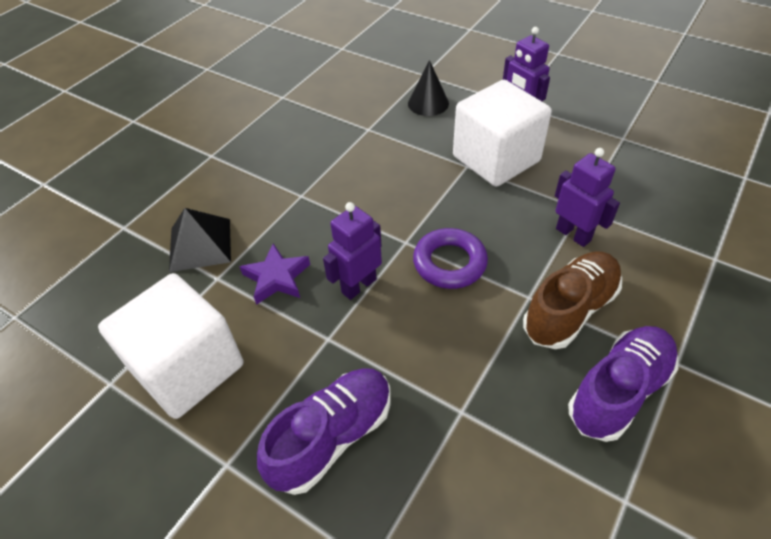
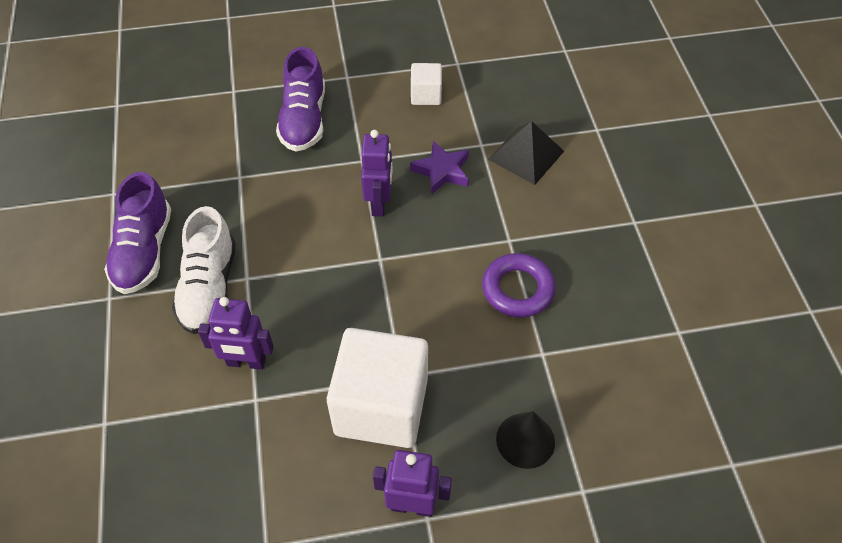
camera: 135 degrees right, 5 degrees up
(188, 367) = (426, 95): white cube -> white cube, size x0.47
(449, 263) = (329, 265): purple ring -> purple ring (518, 289)
(569, 310) = (209, 288): brown shoe -> white shoe

